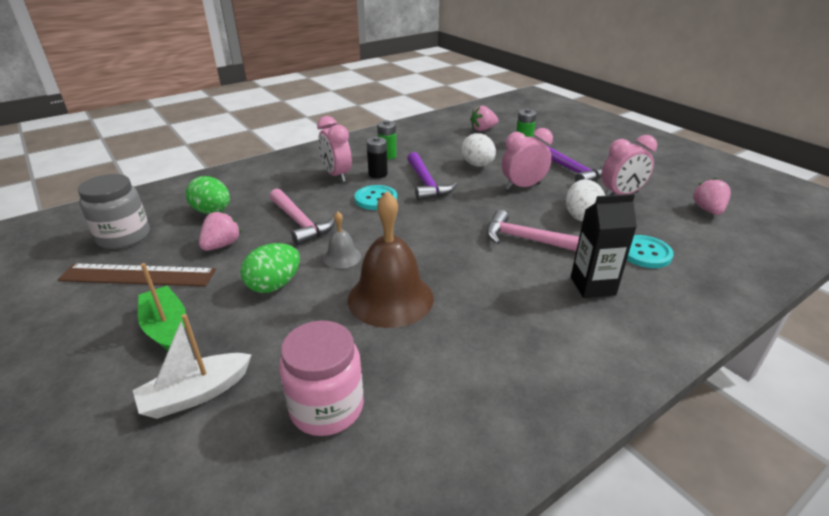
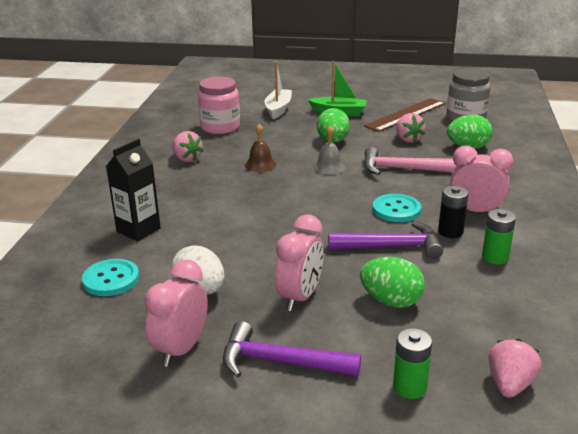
camera: 135 degrees right, 5 degrees down
(390, 298) = (260, 165): brown bell -> brown bell, size x0.49
(426, 183) = (391, 246): purple hammer -> purple hammer turned 150 degrees clockwise
(477, 165) = (391, 301): white egg -> green egg
(528, 240) = (223, 240): pink hammer -> none
(708, 210) = (58, 383): pink strawberry -> pink strawberry (187, 159)

